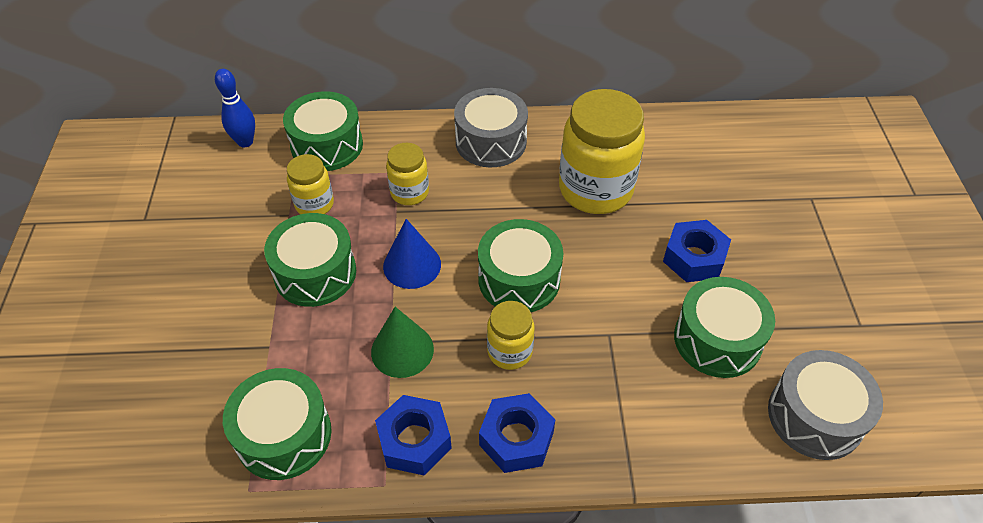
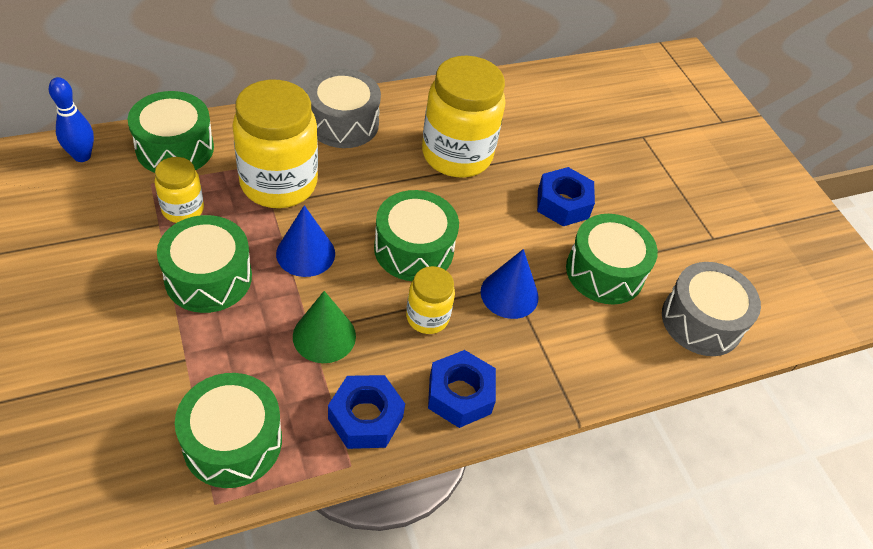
camera: 25 degrees left, 0 degrees up
(409, 192) = (279, 183): yellow jar -> yellow jar, size x1.93
(603, 344) = (509, 294): none -> blue cone

